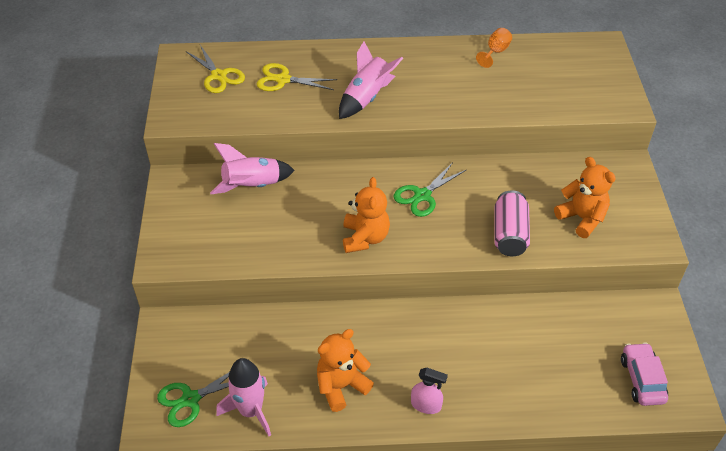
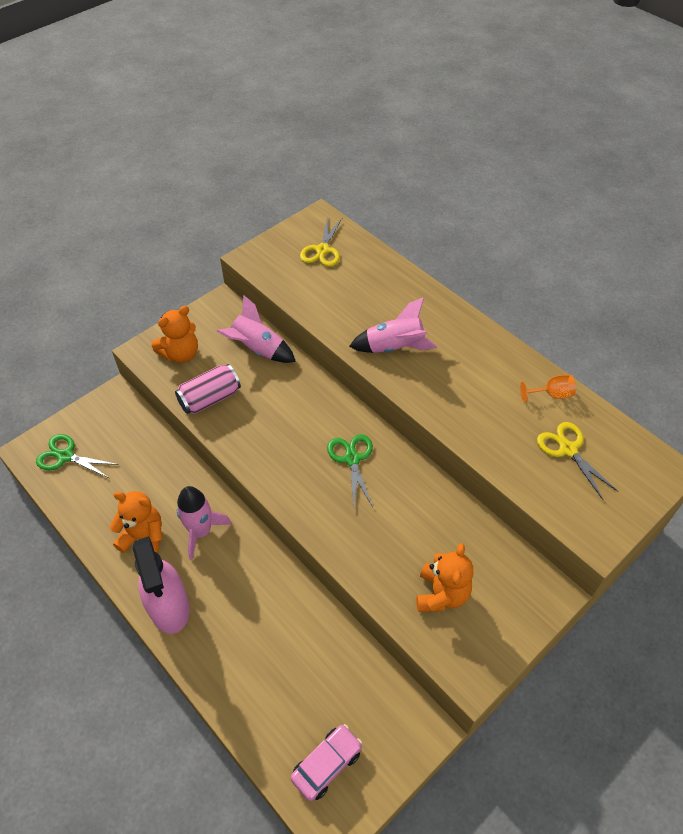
camera: 50 degrees right, 5 degrees up
(251, 411) = (81, 497): pink rocket -> pink rocket (201, 531)
(283, 80) = (358, 286): yellow scissors -> yellow scissors (568, 449)
(365, 238) = (270, 451): orange teddy bear -> orange teddy bear (181, 354)
(422, 195) = (352, 459): green scissors -> green scissors turned 75 degrees clockwise
(426, 405) = (169, 607): pink spray bottle -> pink spray bottle, size x2.04
(509, 234) = (368, 548): pink can -> pink can (210, 398)

